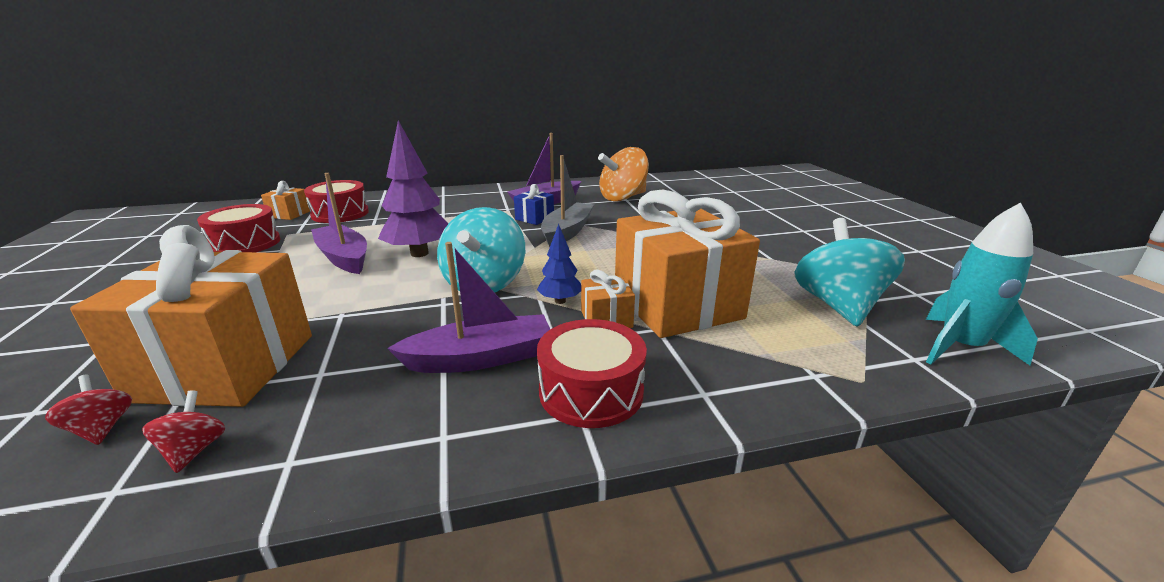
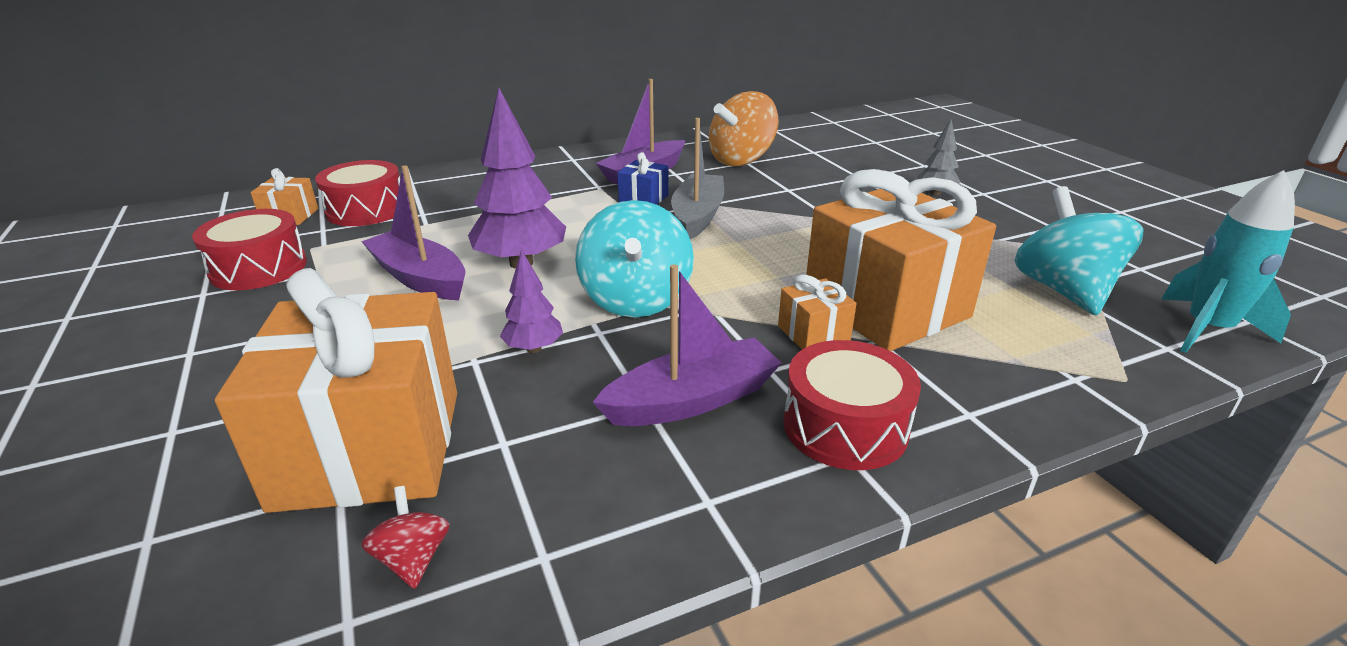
camera: 10 degrees left, 5 degrees up
(102, 429) = (266, 549): red spinning top -> none
(388, 310) = (534, 348): none -> purple tree
(560, 301) = (744, 315): blue tree -> none
(763, 228) = (935, 193): none -> grey tree

